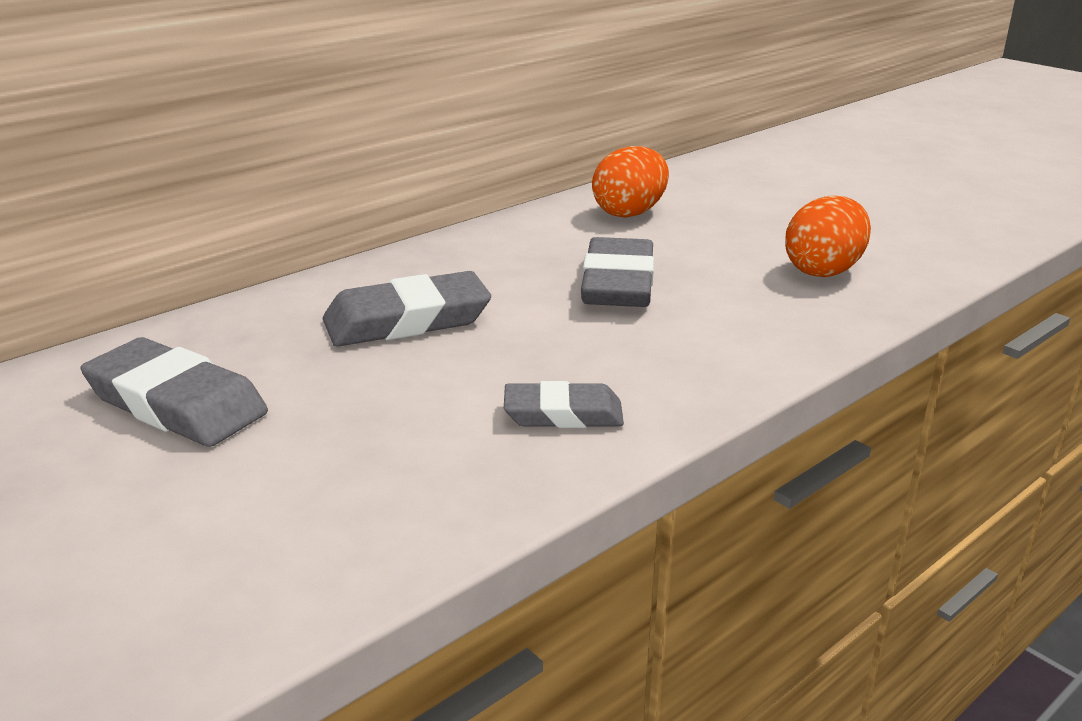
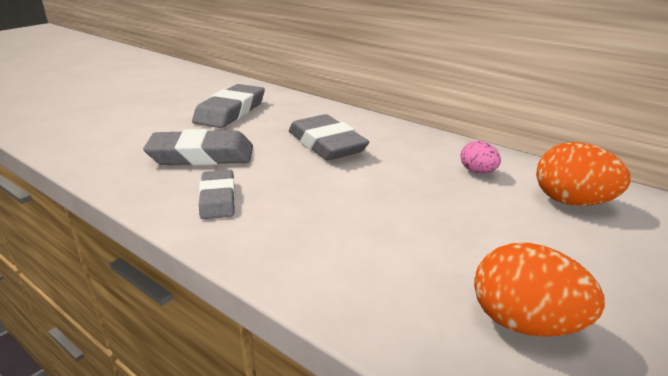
camera: 80 degrees right, 0 degrees up
(545, 240) = (478, 171): none -> pink egg
(618, 283) = (418, 205): grey eraser -> grey eraser (201, 155)

